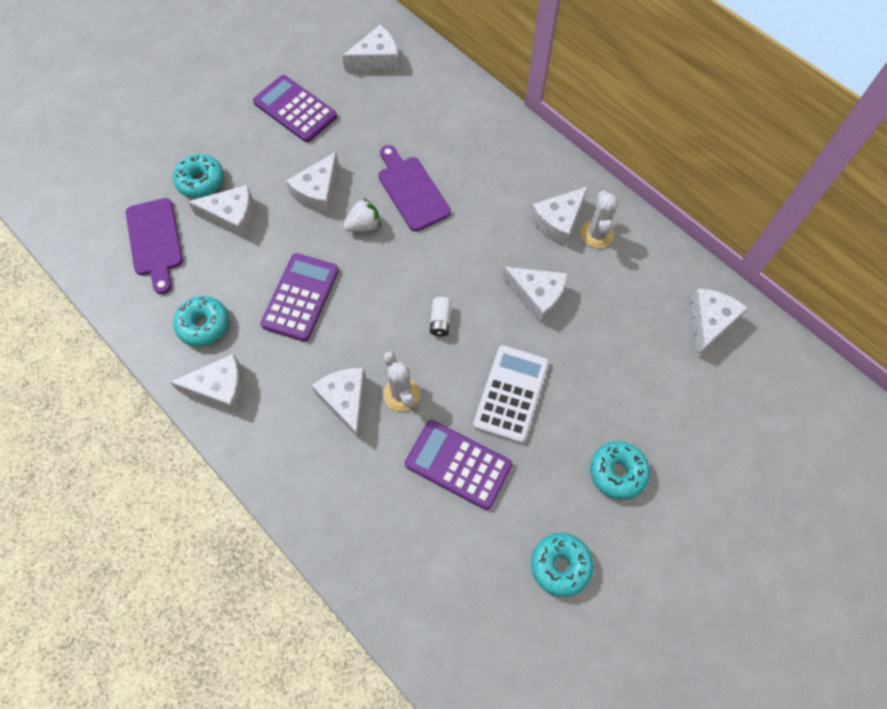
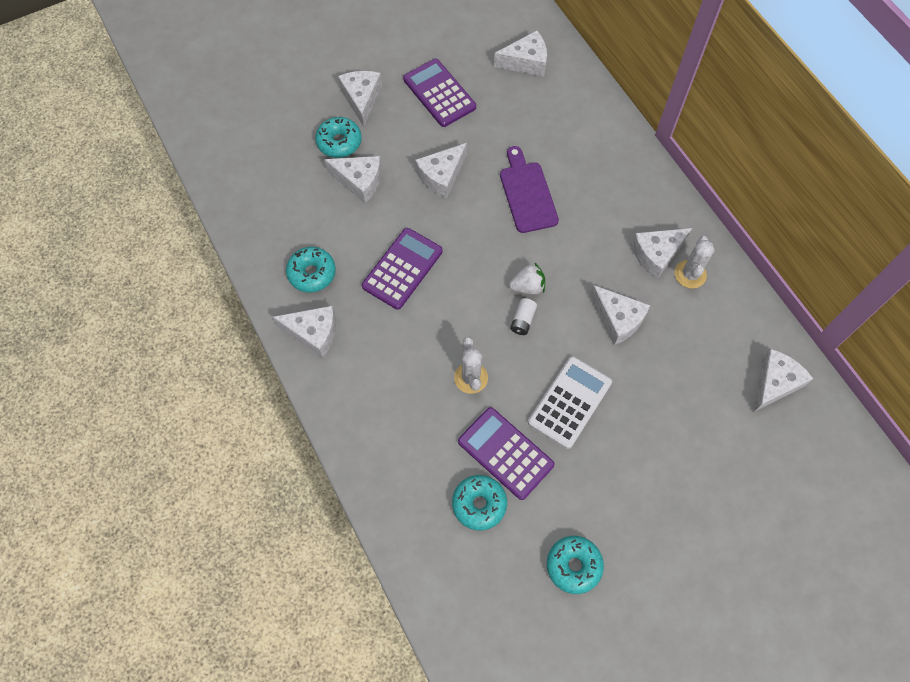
camera: 15 degrees right, 0 degrees up
(155, 241) = (287, 188): purple cutting board -> none
(346, 401) = (420, 372): white cheese -> white cheese (362, 99)
(364, 225) = (475, 216): white strawberry -> white strawberry (528, 287)
(617, 472) = (648, 498): turquoise donut -> turquoise donut (479, 504)

